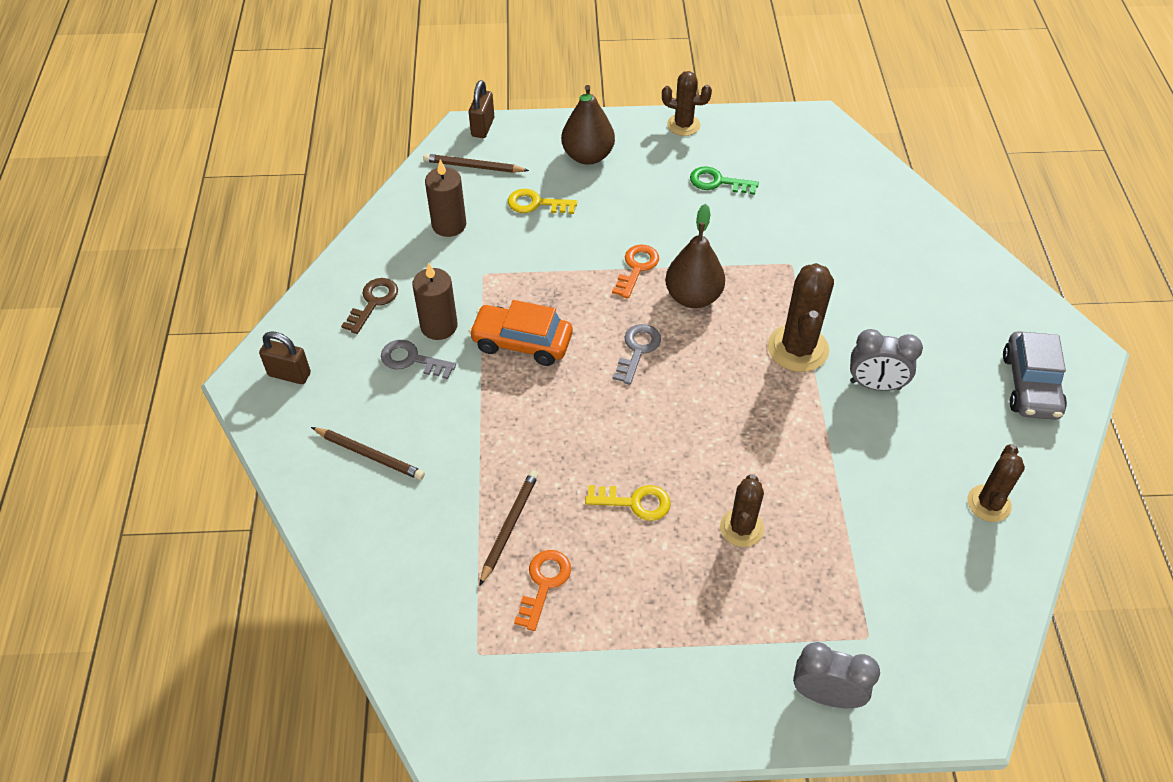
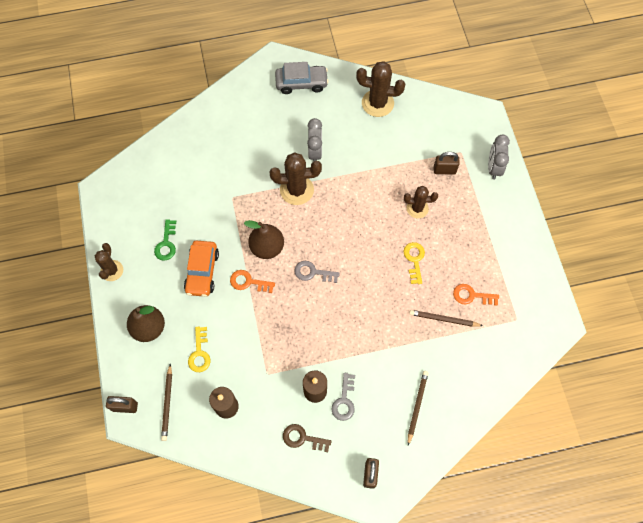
camera: 100 degrees left, 15 degrees up
(522, 342) = (319, 338): orange car -> orange car (202, 272)
(825, 594) = (444, 170): none -> brown padlock
(988, 503) = (377, 103): brown cactus -> brown cactus, size x1.56

